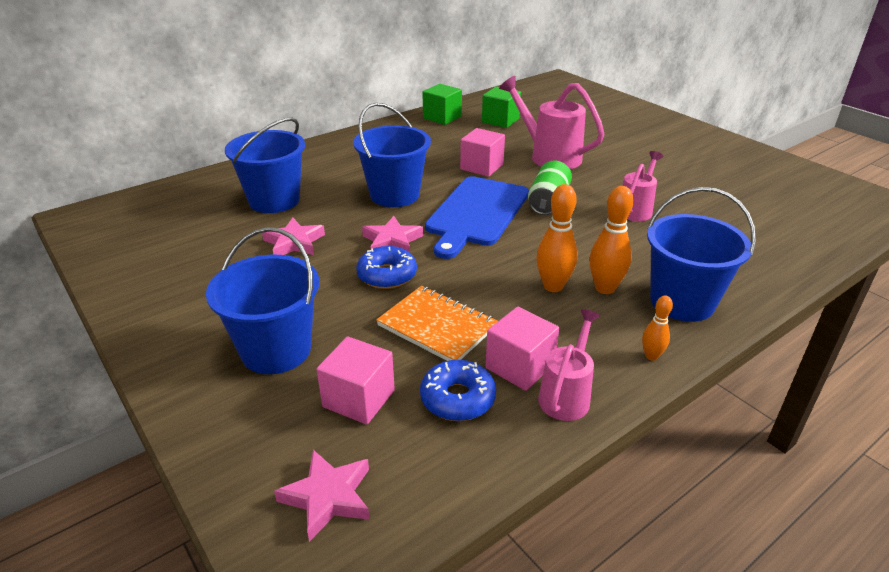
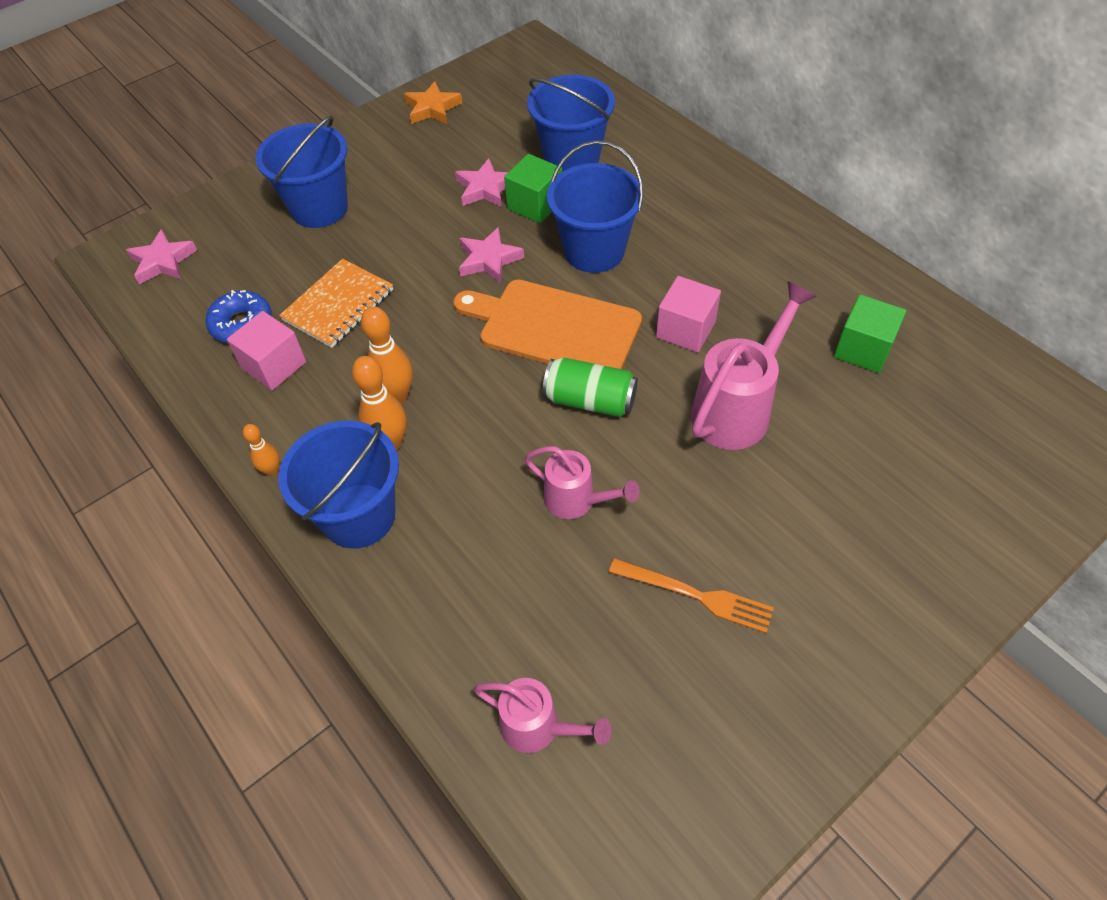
camera: 90 degrees right, 20 degrees up
(142, 275) = (432, 108): none -> orange star
(359, 398) = (253, 264): pink cube -> none
(387, 275) = (424, 262): blue donut -> none
(442, 117) = (853, 278): green cube -> green cube (535, 205)
(476, 213) = (554, 327): blue cutting board -> orange cutting board
(566, 395) = (231, 398): pink watering can -> pink watering can (538, 727)
(690, 176) = (695, 595): none -> orange fork

